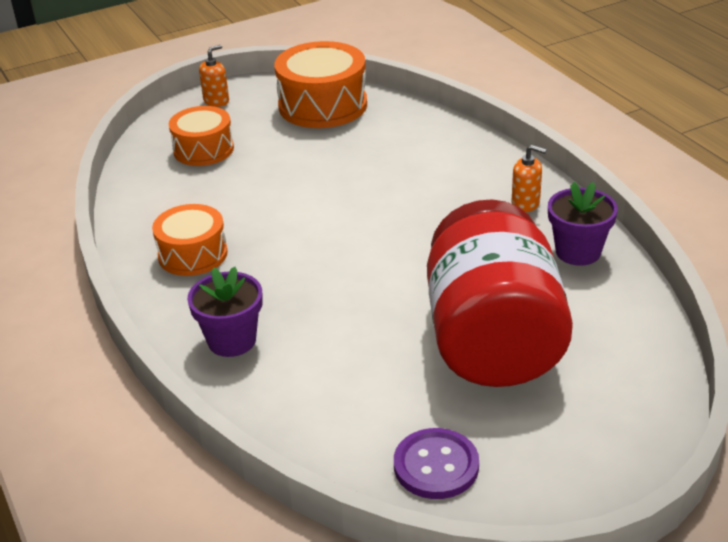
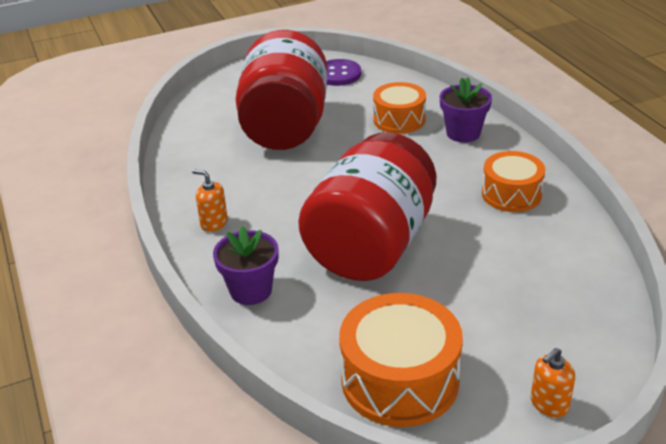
camera: 175 degrees left, 0 degrees up
(203, 149) = (539, 314): orange drum -> orange drum (399, 120)
(352, 192) = (371, 245): none -> red jar
(578, 252) = (195, 179): purple flower pot -> purple flower pot (251, 290)

